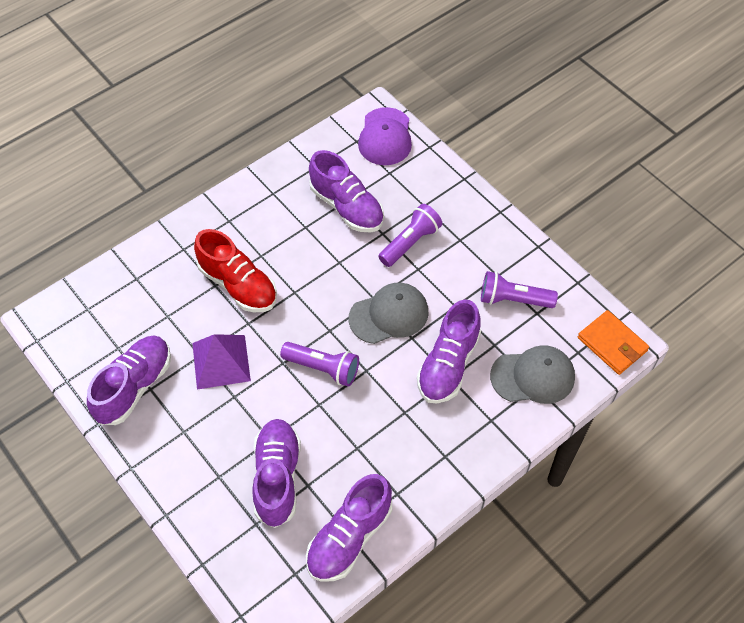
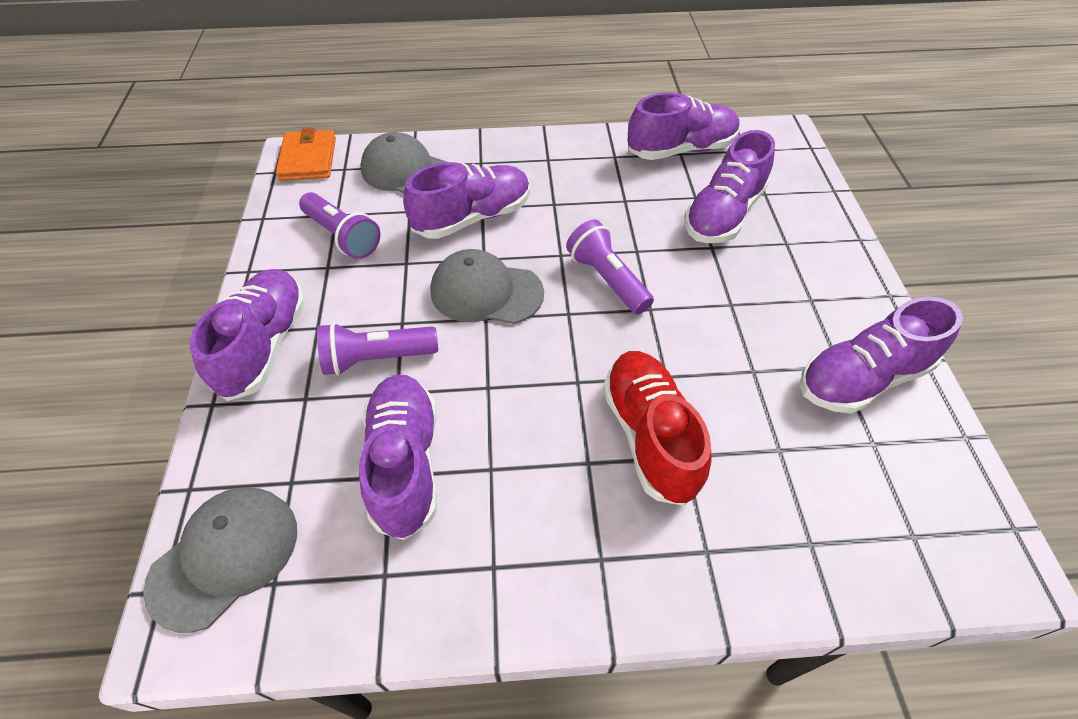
camera: 145 degrees left, 5 degrees down
(221, 362) = (728, 348): purple pyramid -> none
(385, 137) = (225, 557): purple cap -> grey cap
(475, 215) = (264, 345): none -> purple shoe

